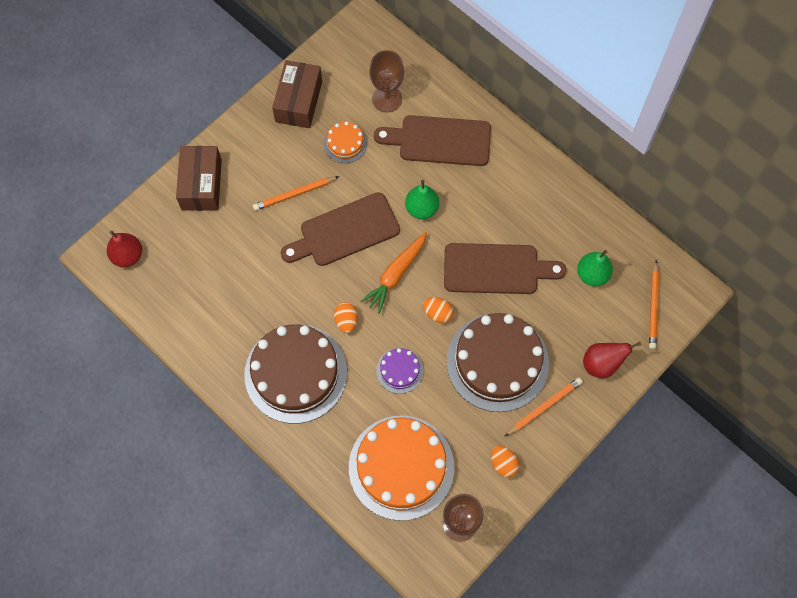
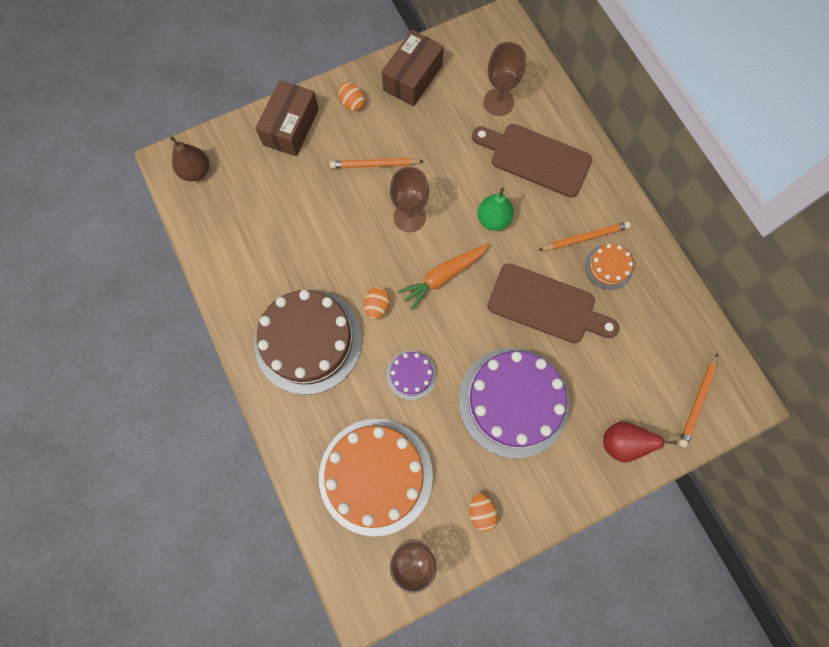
camera: 20 degrees right, 5 degrees up
(127, 256) = (196, 171): red pear -> brown pear
(345, 143) = (442, 132): orange cake -> orange cake (608, 267)
(345, 231) = (409, 217): brown cutting board -> brown goblet
(437, 313) = (470, 330): orange egg -> orange egg (352, 104)
(497, 362) = (513, 402): brown cake -> purple cake
(544, 407) = (545, 467): orange pencil -> orange pencil (585, 238)
(592, 275) = (644, 345): green pear -> none

